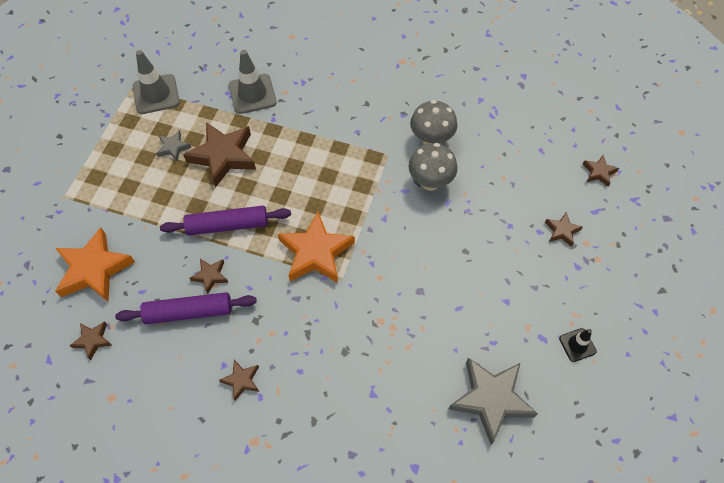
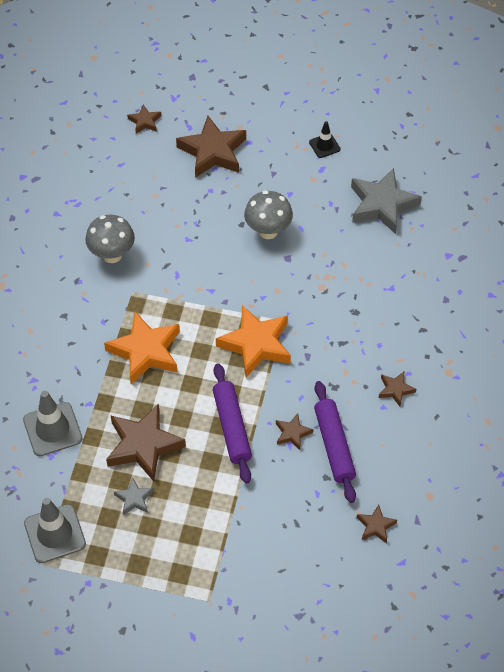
camera: 95 degrees left, 5 degrees down
(94, 269) = (297, 544): orange star -> orange star (145, 351)
(430, 182) = (165, 254): grey mushroom -> grey mushroom (268, 231)
(562, 231) = (213, 152): brown star -> brown star, size x2.06

